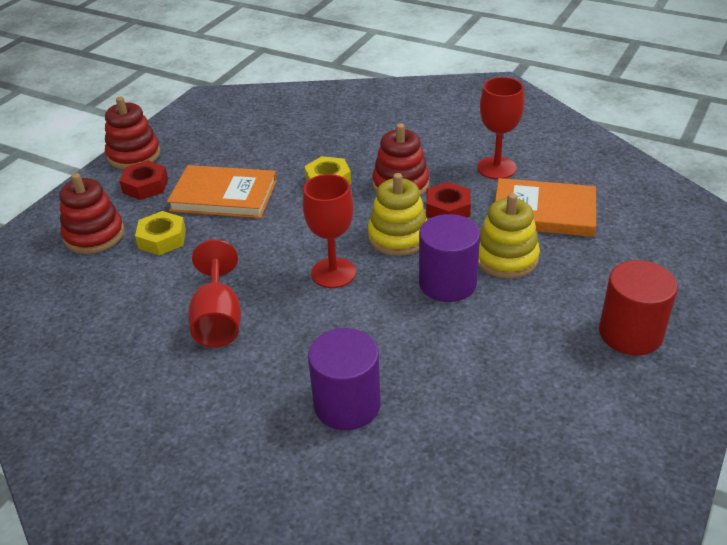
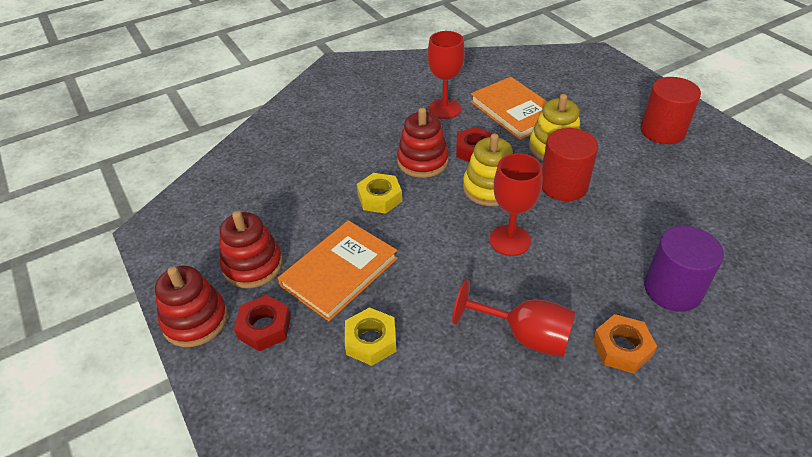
camera: 60 degrees left, 5 degrees up
(94, 235) = (316, 399): red stacking toy -> red stacking toy (253, 265)
(241, 386) = (622, 348): none -> orange nut
(447, 283) = (563, 185): purple cylinder -> red cylinder
(543, 212) = (515, 111): orange book -> orange book turned 75 degrees counterclockwise

